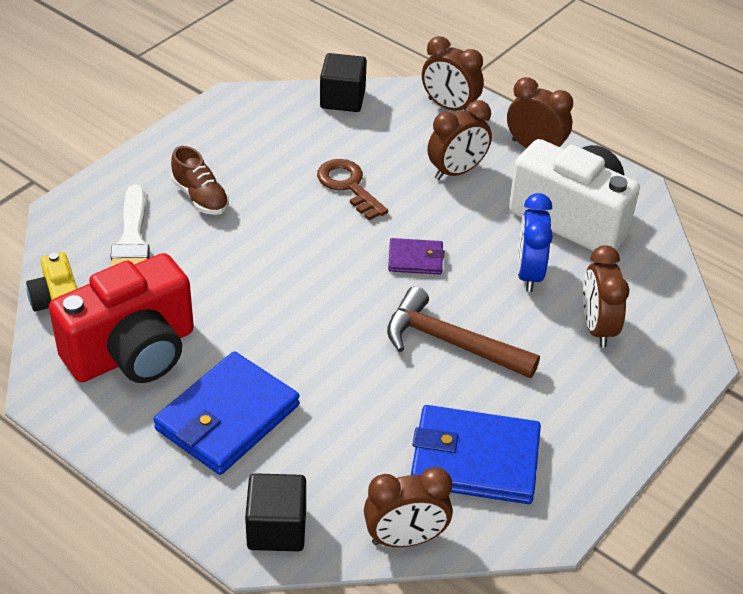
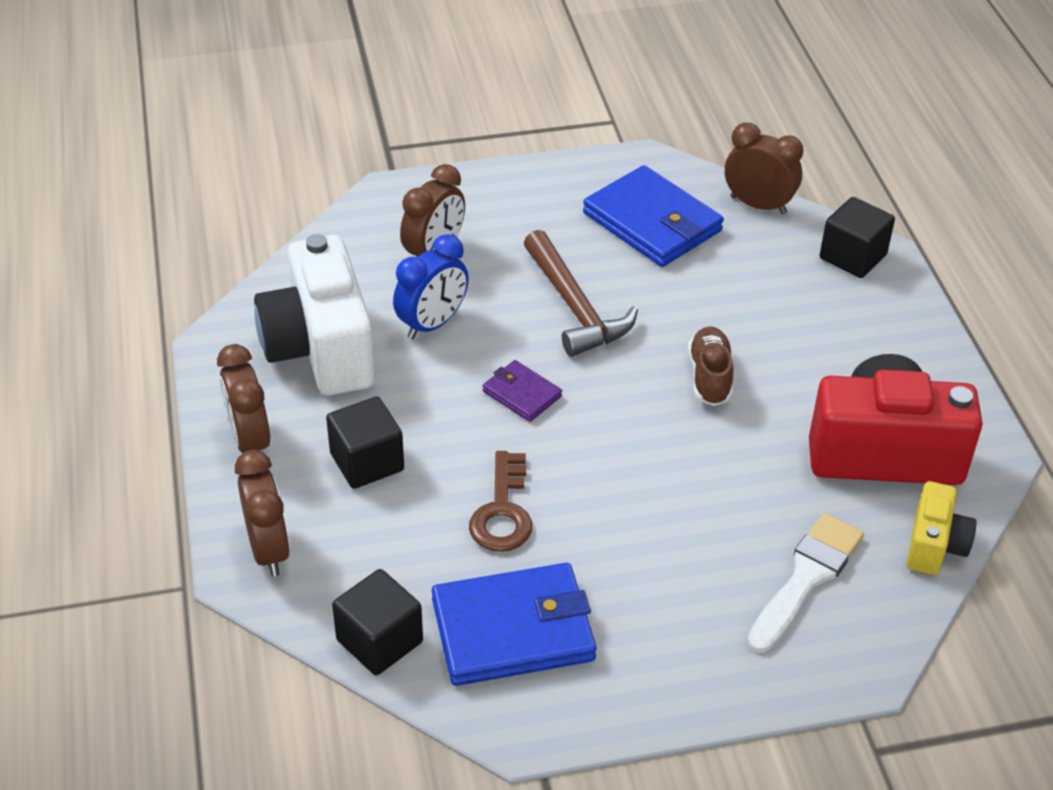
camera: 140 degrees left, 0 degrees up
(200, 197) = (684, 593): brown shoe -> brown shoe (710, 377)
(227, 417) = (832, 350): blue wallet -> blue wallet (513, 630)
(456, 171) = (367, 462): brown clock -> black cube

